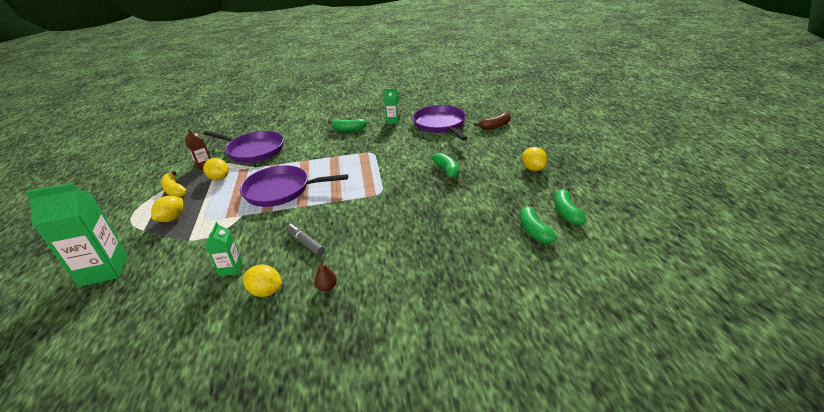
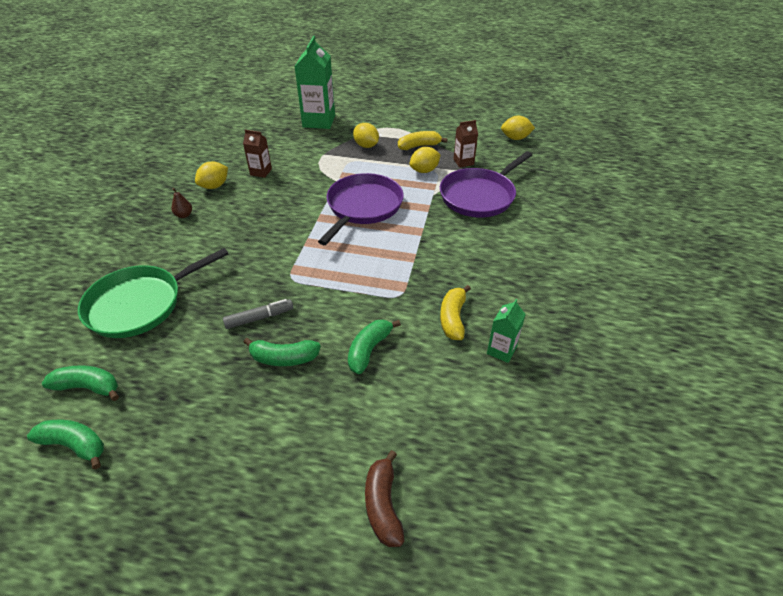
camera: 110 degrees right, 10 degrees up
(231, 268) = (261, 172): green carton -> brown carton
(305, 243) = (253, 212): grey marker -> grey marker (259, 318)
(348, 129) = (495, 287): green banana -> green banana (369, 350)
(380, 135) = (453, 318): none -> yellow banana
(440, 124) = (445, 413): purple pan -> none
(453, 249) = (140, 304): none -> green pan
(533, 168) = (196, 474): yellow lemon -> yellow lemon (515, 138)

